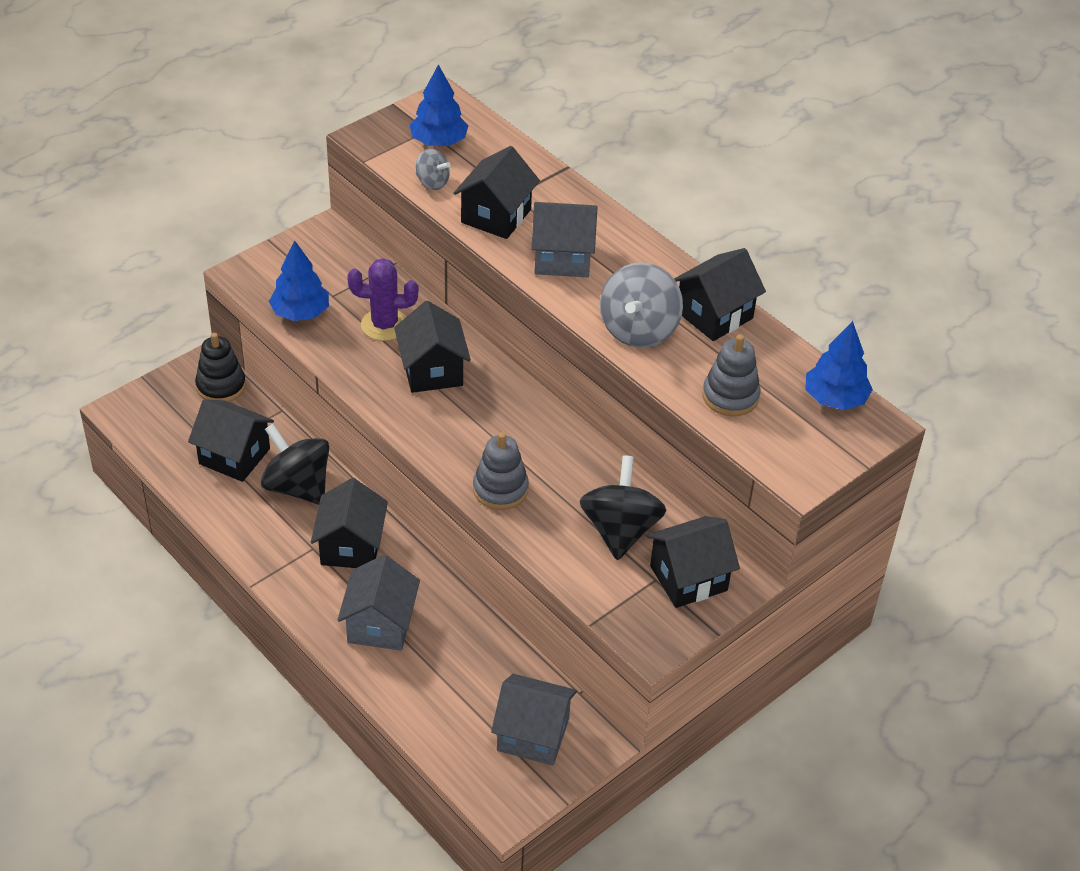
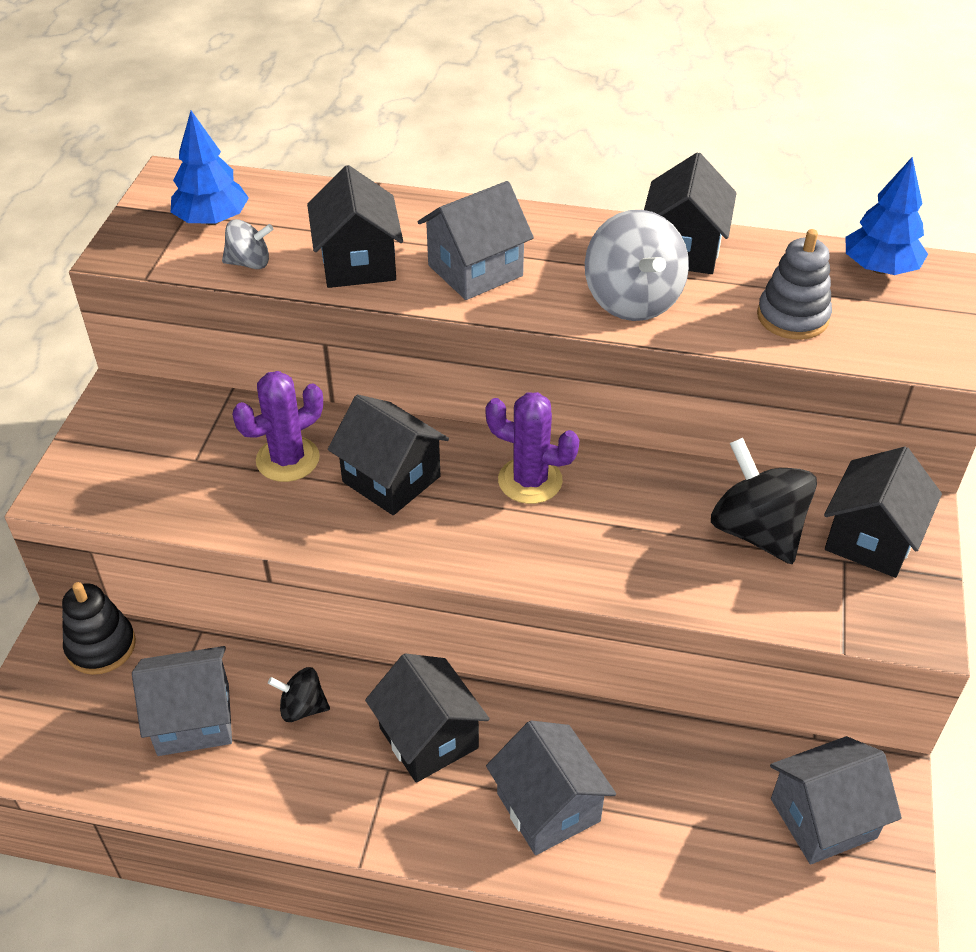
camera: 35 degrees left, 0 degrees up
(234, 456) = (193, 719): black house -> grey house
(298, 486) = (302, 708): black spinning top -> black spinning top, size x0.54
(300, 313) = (176, 499): blue tree -> none
(500, 489) = (597, 563): grey stacking toy -> none
(514, 419) = (530, 481): none -> purple cactus

